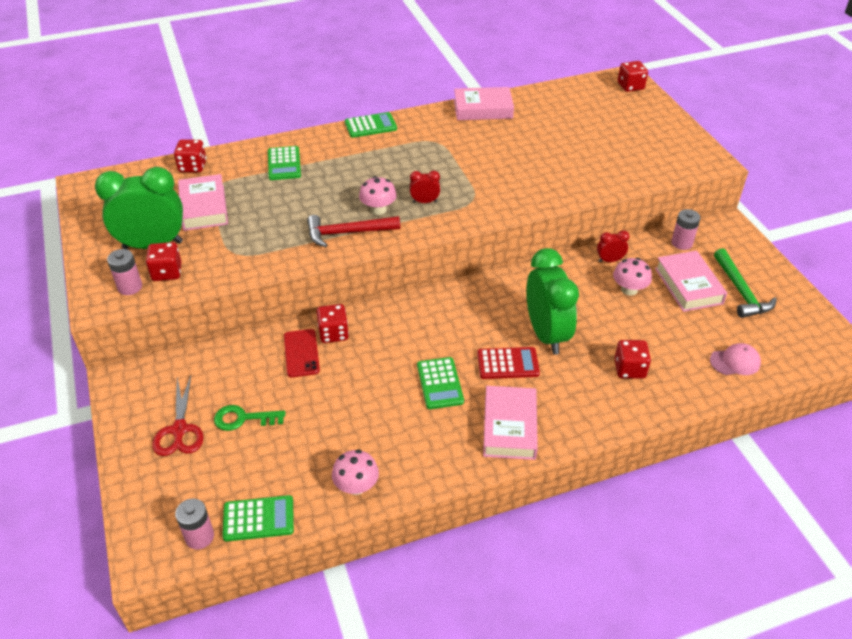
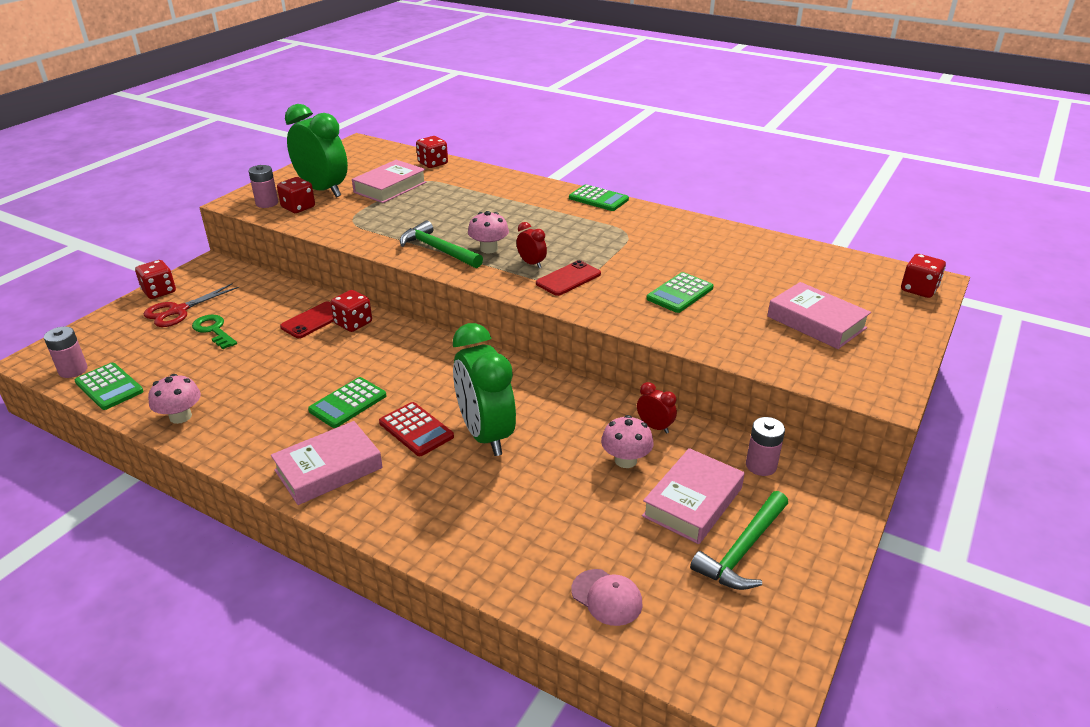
camera: 50 degrees right, 10 degrees down
(284, 164) = (489, 190): green calculator -> green calculator (680, 293)
(347, 233) = (438, 249): red hammer -> green hammer
(465, 197) = (568, 279): none -> red phone
(483, 109) = (717, 233): pink book -> pink book (816, 322)
(546, 334) = (485, 435): green clock -> green clock turned 120 degrees clockwise
(629, 369) = (497, 514): red dice -> red dice (159, 291)

